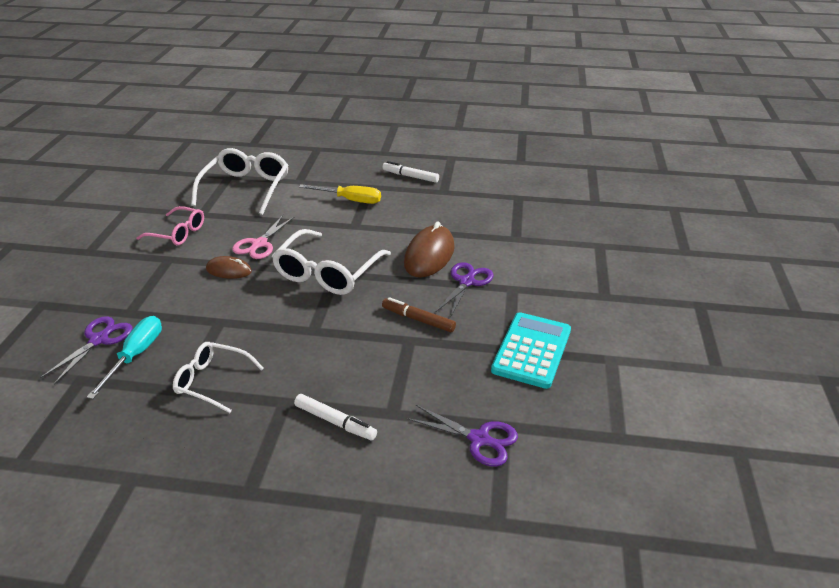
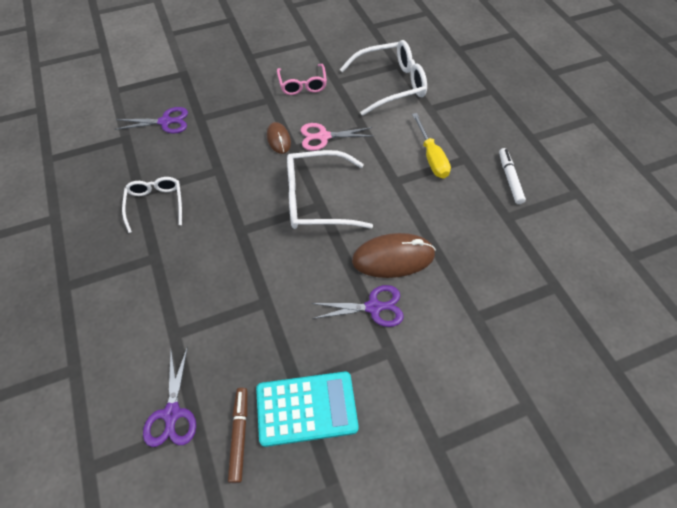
camera: 60 degrees right, 20 degrees up
(136, 355) = (160, 149): turquoise screwdriver -> none
(335, 422) = (148, 300): white marker -> none
(418, 319) = (296, 295): brown marker -> brown marker (239, 435)

